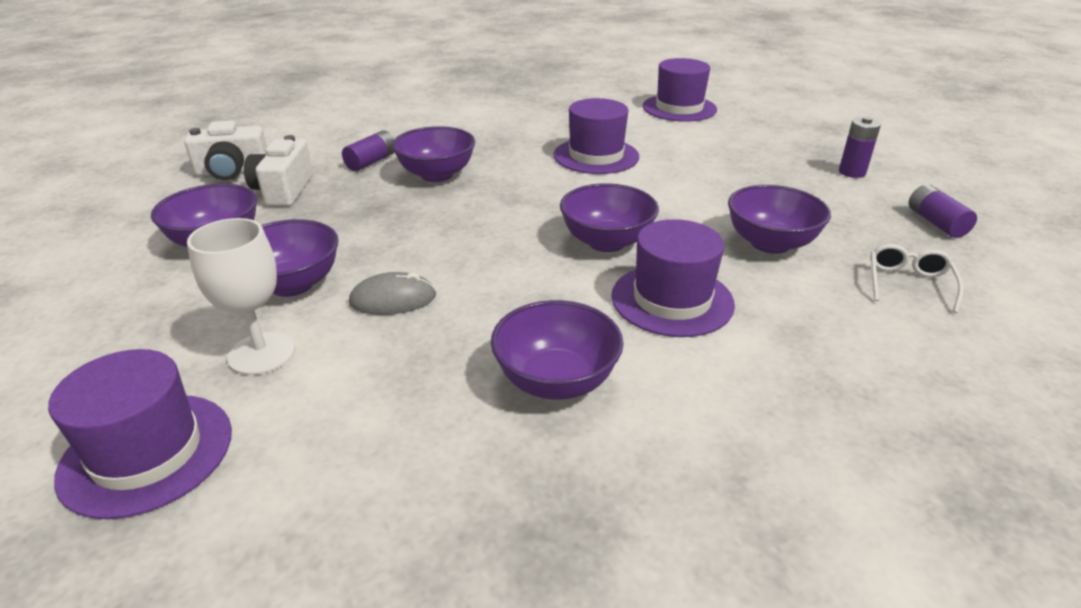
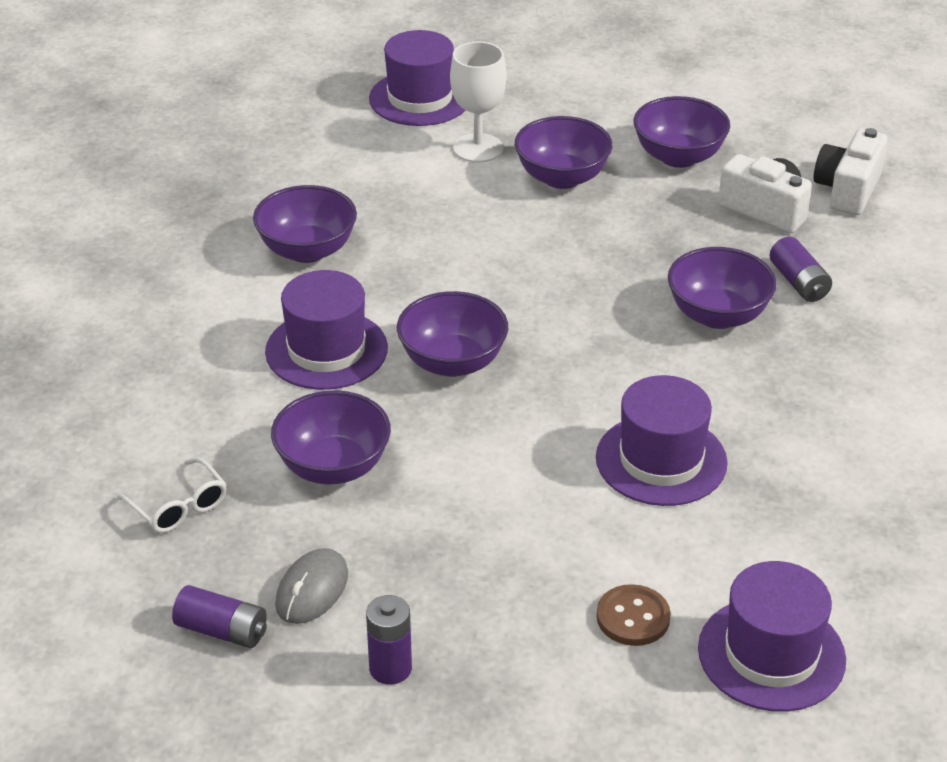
camera: 125 degrees right, 5 degrees up
(393, 299) = (487, 216): grey mouse -> grey mouse (312, 590)
(712, 134) = (633, 617): none -> brown button

